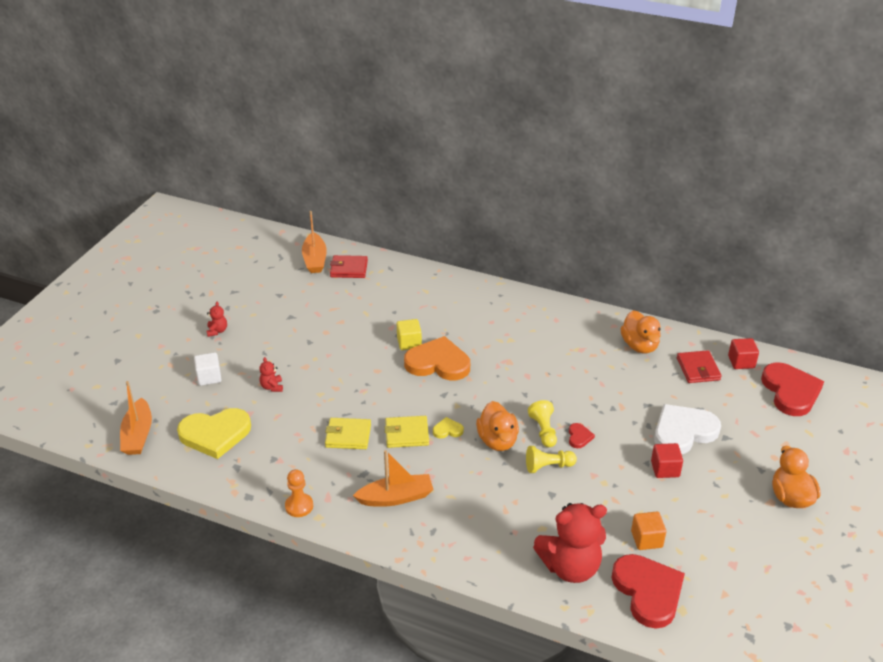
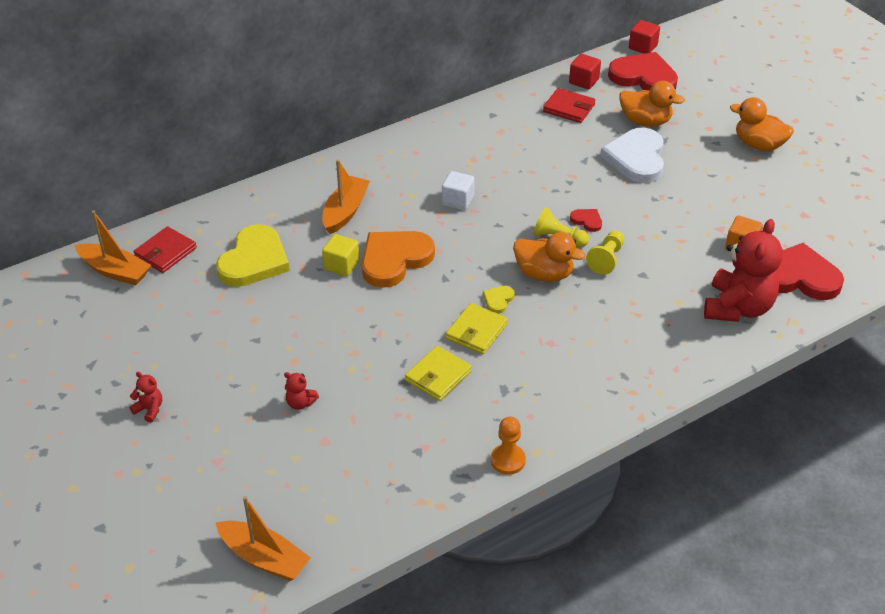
camera: 55 degrees left, 5 degrees up
(209, 377) = (227, 451): white cube -> white cube (458, 201)
(215, 434) = (332, 485): yellow heart -> yellow heart (254, 260)
(396, 497) = (558, 381): orange boat -> orange boat (345, 211)
(639, 346) = (505, 123): orange duck -> orange duck (645, 121)
(665, 469) = (671, 192): red cube -> red cube (643, 47)

